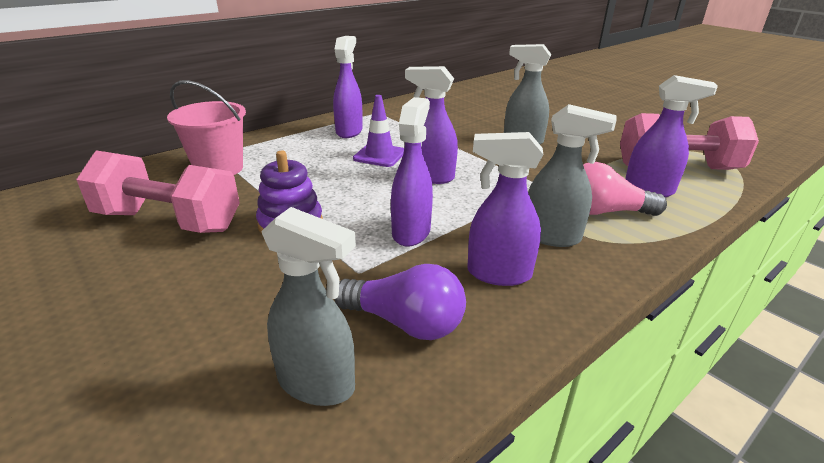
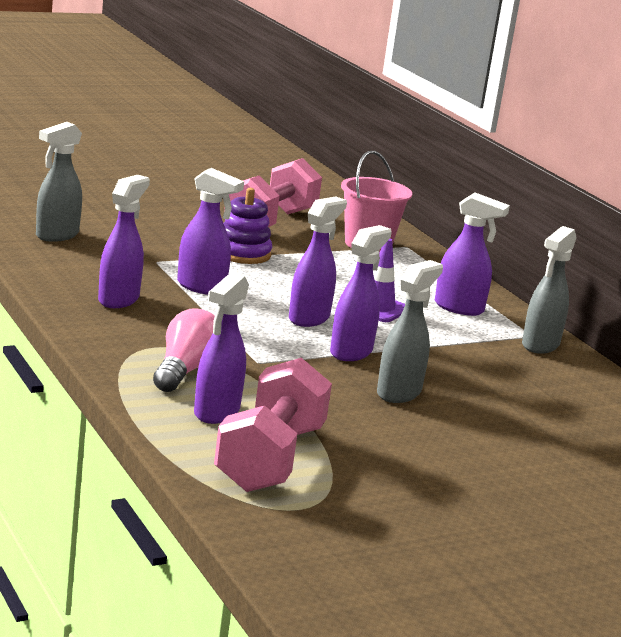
camera: 100 degrees right, 10 degrees down
(405, 323) = (88, 262): purple light bulb -> none
(477, 158) = (351, 352): none -> purple spray bottle
(552, 237) = (156, 333): grey spray bottle -> grey spray bottle (540, 345)

